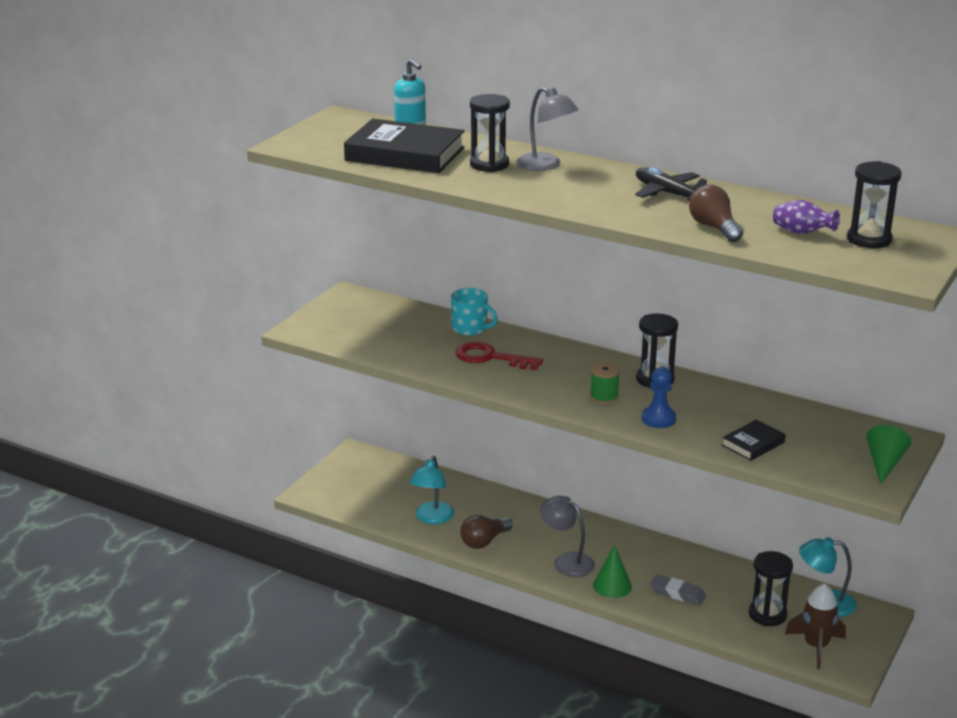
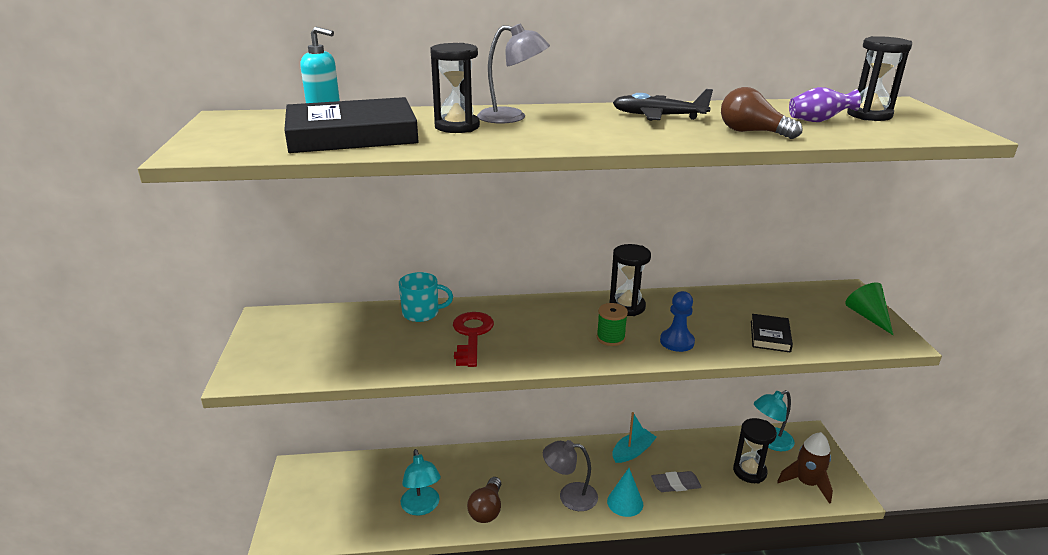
camera: 35 degrees left, 0 degrees up
(491, 357) = (471, 335): red key -> red key turned 105 degrees clockwise
(612, 586) = (625, 502): green cone -> turquoise cone
(666, 554) = (632, 451): none -> turquoise boat

